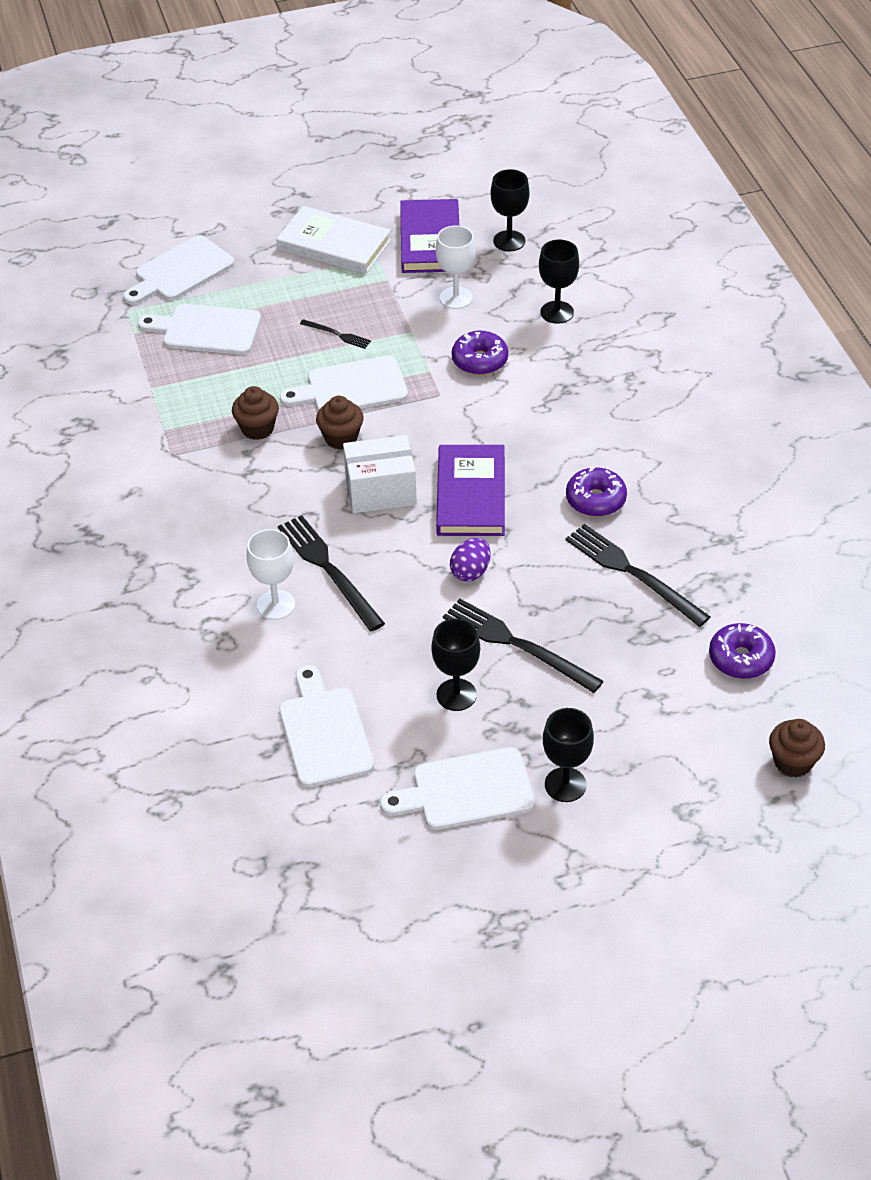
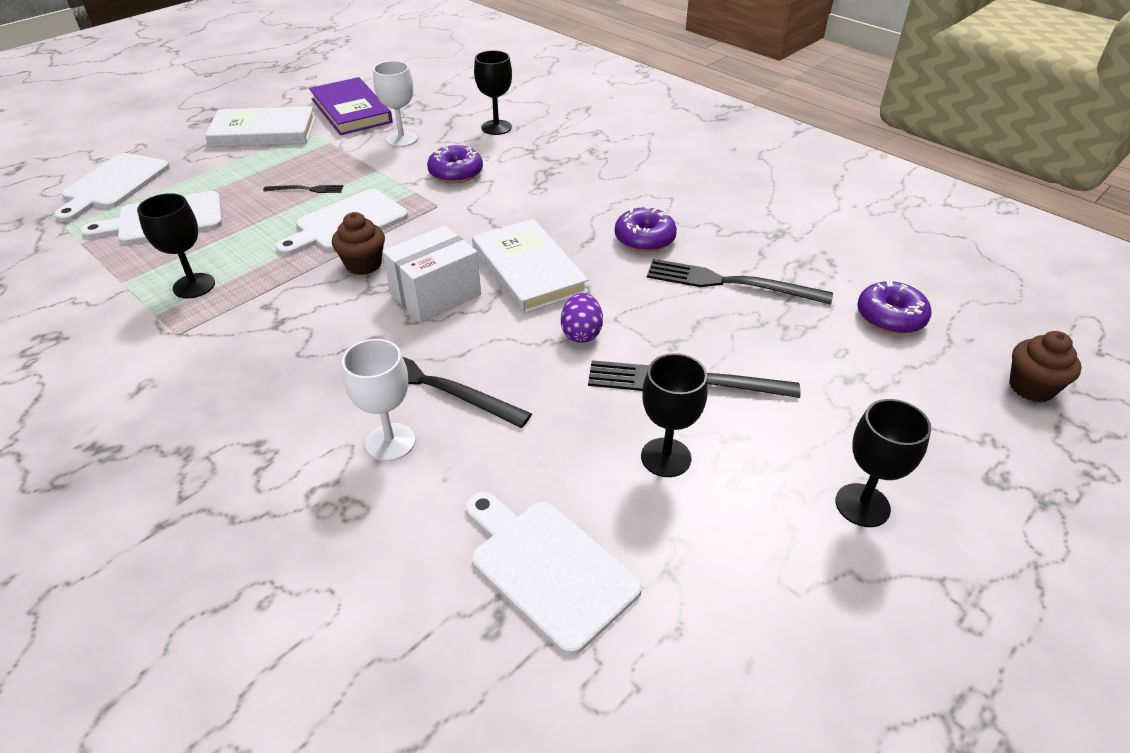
camera: 30 degrees left, 5 degrees down
(257, 428) = (267, 282): brown cupcake -> none
(466, 791) = (768, 563): white cutting board -> none
(471, 495) = (528, 270): purple book -> white book
(509, 241) = (420, 96): black goblet -> black goblet (194, 286)

